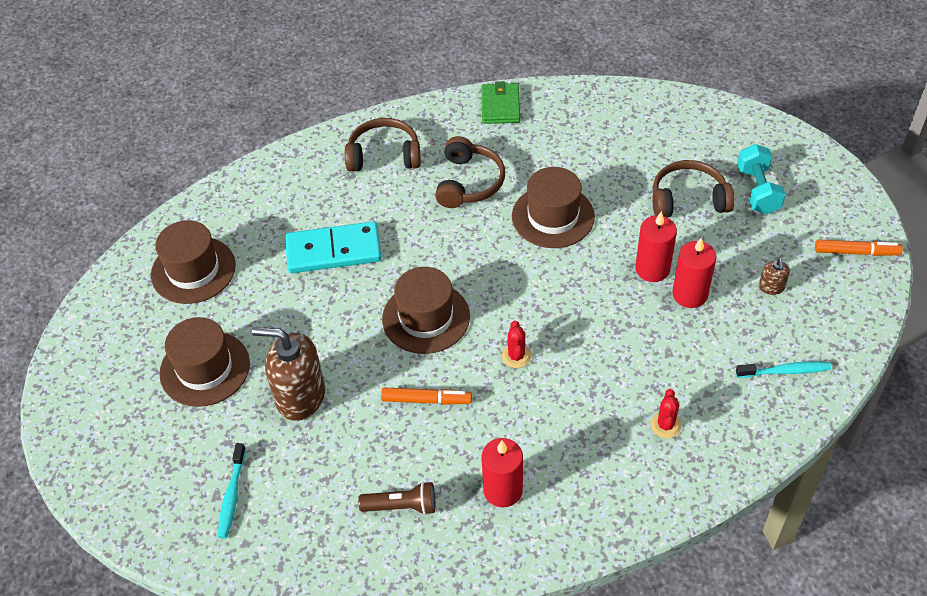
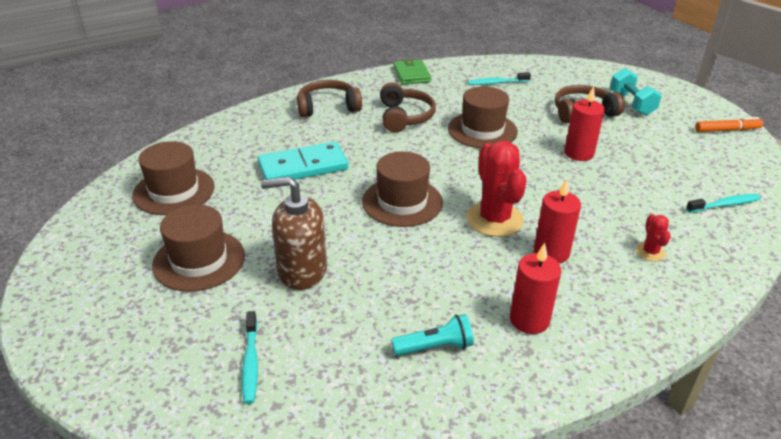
camera: 15 degrees left, 15 degrees down
(402, 506) = (435, 347): brown flashlight -> turquoise flashlight
(426, 400) = (426, 259): orange marker -> none
(516, 356) = (494, 219): red cactus -> red cactus, size x2.09
(601, 133) = (496, 83): none -> turquoise toothbrush
(690, 294) = (617, 165): red candle -> red candle (551, 252)
(771, 287) = (678, 155): brown soap dispenser -> none

